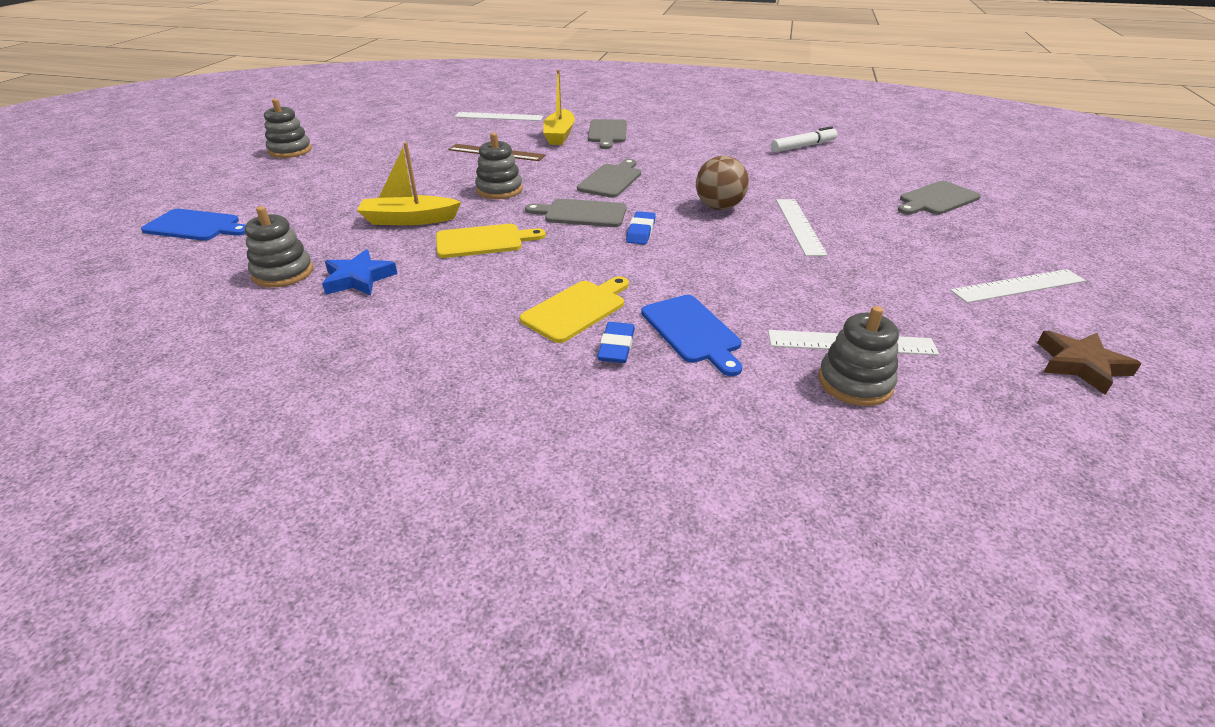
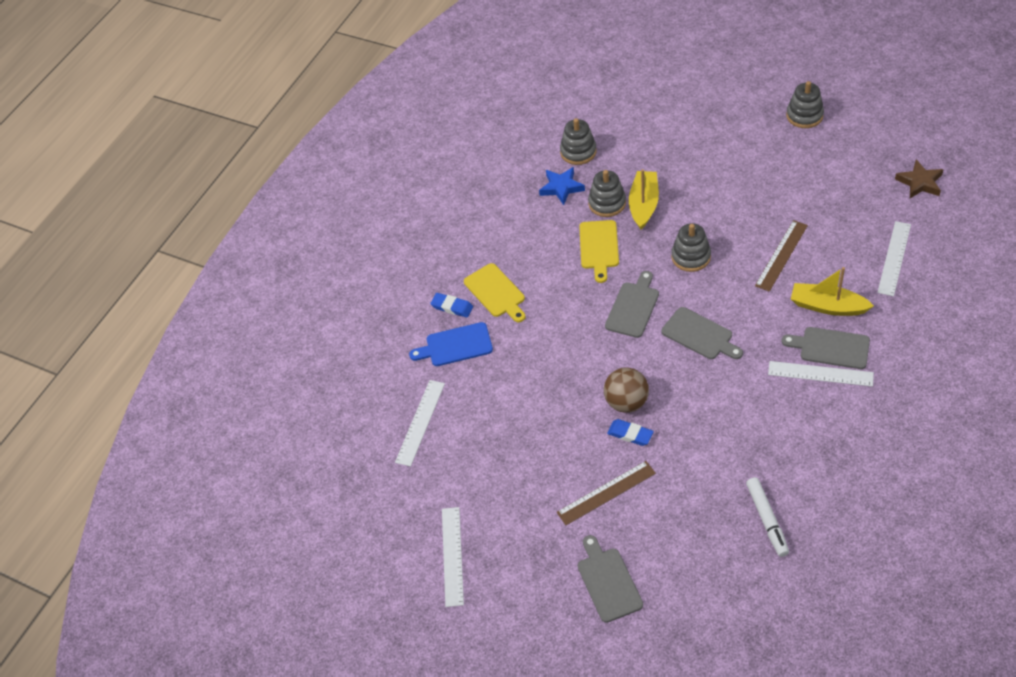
camera: 110 degrees right, 15 degrees up
(195, 226) = (657, 96): blue cutting board -> none
(640, 231) = (593, 341): blue eraser -> blue eraser (630, 434)
(799, 226) = (579, 449): white ruler -> white ruler (820, 374)
(840, 208) = (606, 493): none -> brown ruler
(855, 382) = (386, 409): grey stacking toy -> grey stacking toy (607, 203)
(1081, 365) = (362, 534): brown star -> brown star (920, 182)

